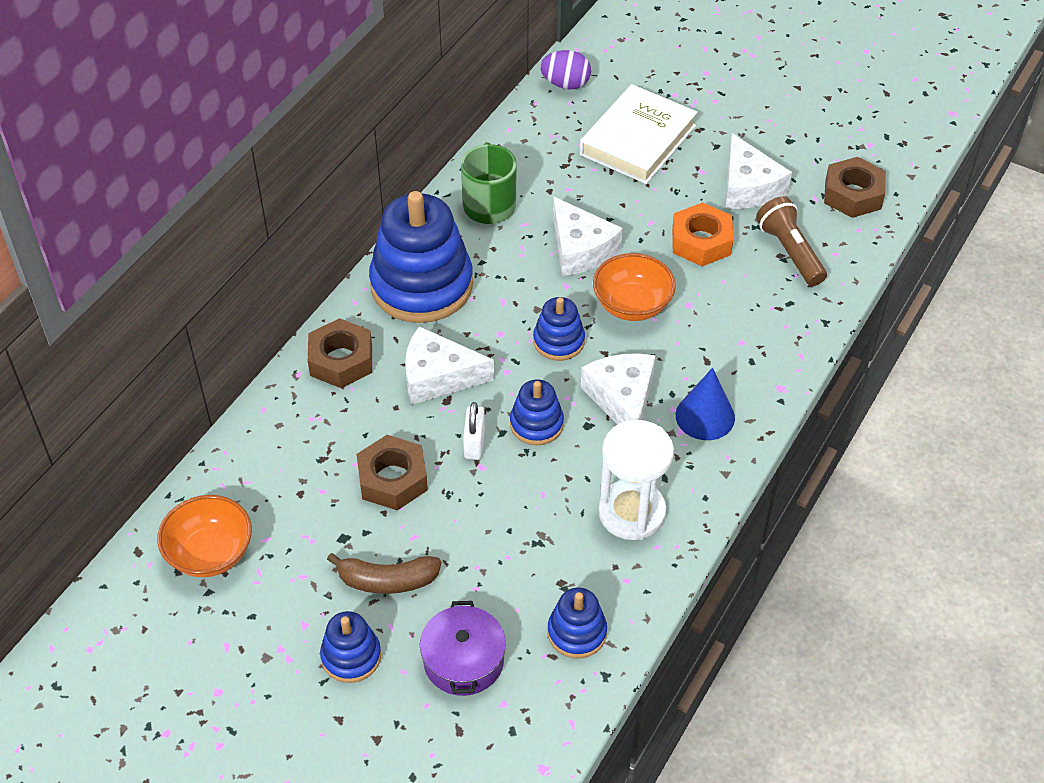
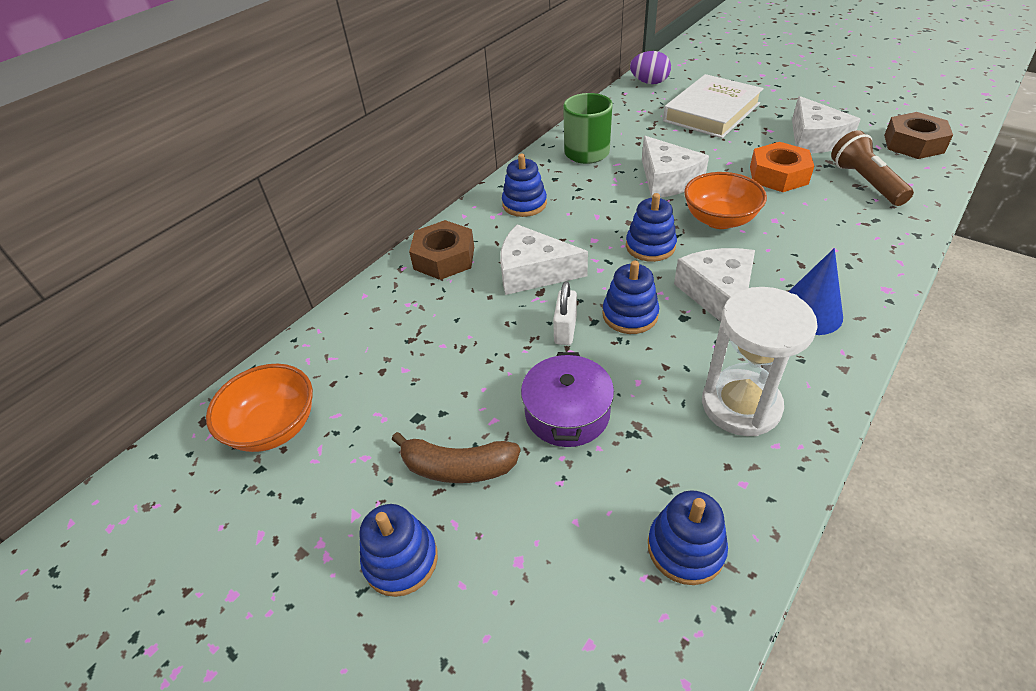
camera: 10 degrees right, 5 degrees down
(392, 479) = (478, 361): brown nut -> none
(421, 285) = (524, 204): blue stacking toy -> blue stacking toy, size x0.49
(463, 660) = (539, 576): purple pot -> purple pot (567, 413)

